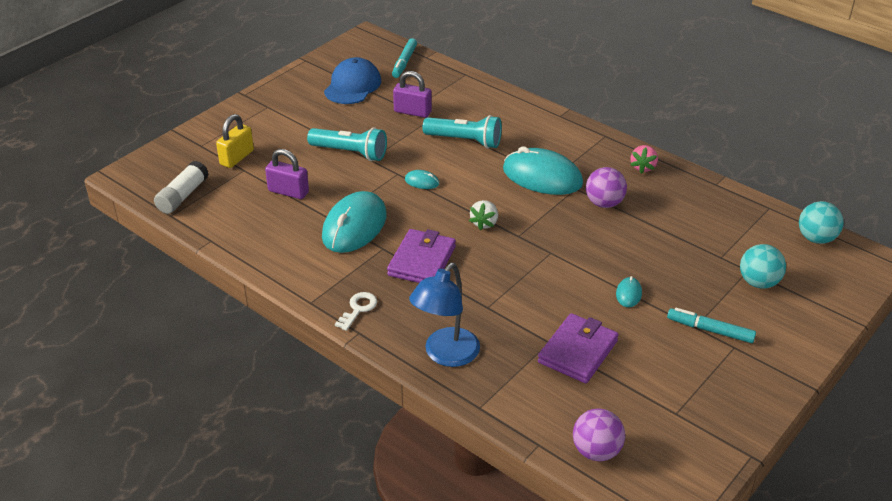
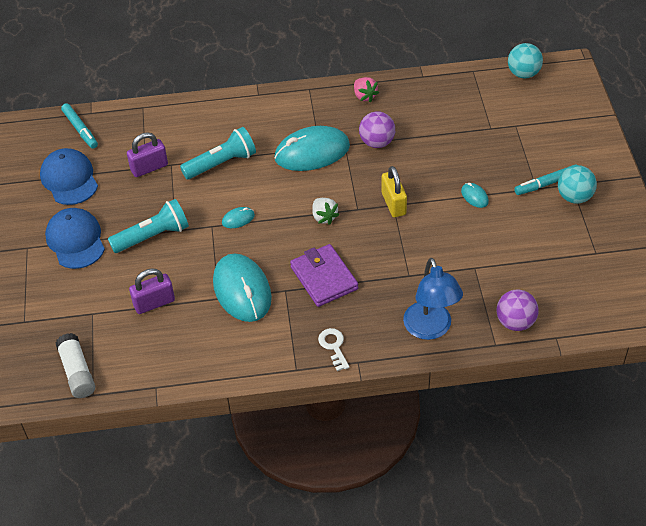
camera: 45 degrees left, 10 degrees up
(237, 157) = (70, 308): yellow padlock -> yellow padlock (393, 204)
(301, 122) = (75, 240): none -> blue cap
(578, 351) = (498, 260): purple wallet -> none
(596, 451) = (588, 313): purple ball -> purple ball (515, 322)
(758, 282) = (531, 129): turquoise ball -> turquoise ball (574, 197)

